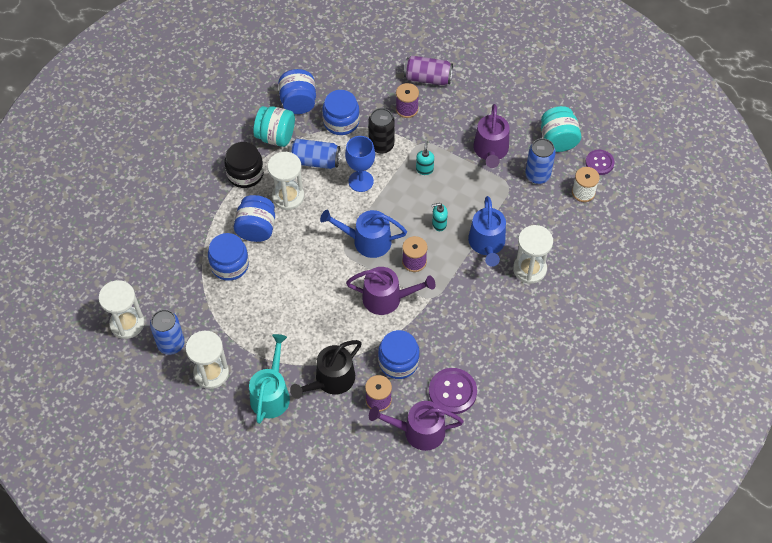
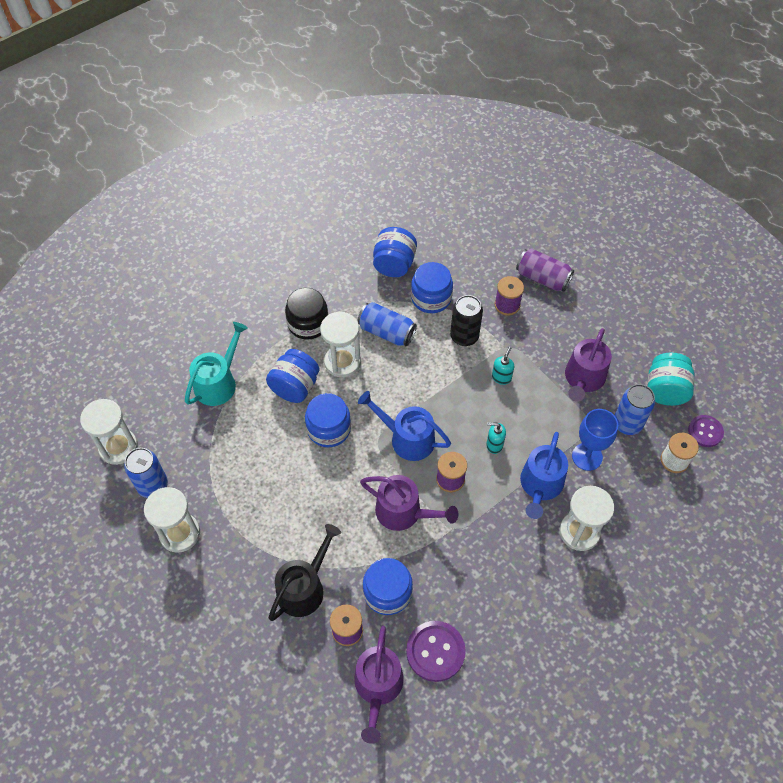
camera: 20 degrees right, 0 degrees up
(229, 265) = (250, 417): blue jar -> blue jar (329, 429)
(271, 394) = (232, 581): turquoise watering can -> turquoise watering can (218, 382)
(276, 136) = (356, 293): turquoise jar -> none
(331, 380) = (304, 588): black watering can -> black watering can turned 150 degrees clockwise
(361, 181) = (426, 369): blue goblet -> blue goblet (587, 456)
(418, 431) = (378, 687): purple watering can -> purple watering can turned 105 degrees counterclockwise

